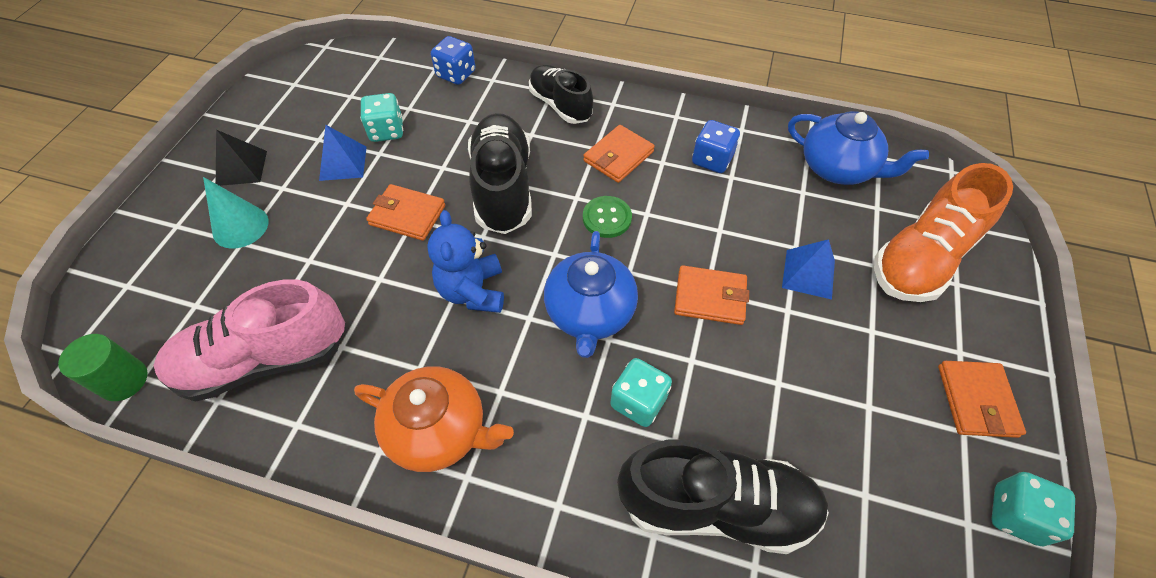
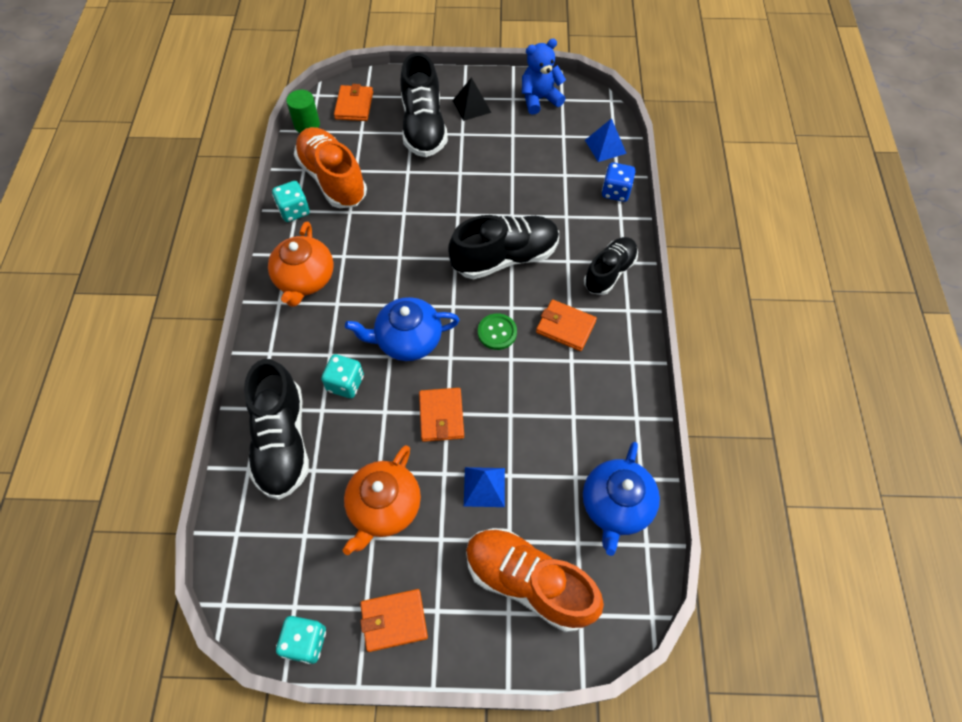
camera: 75 degrees right, 5 degrees up
(240, 226) = (423, 127): turquoise cone -> black shoe
(264, 359) = (333, 179): pink shoe -> orange shoe
(343, 163) = (495, 157): blue pyramid -> blue pyramid (605, 146)
(386, 131) = (535, 170): turquoise dice -> turquoise dice (294, 211)
(407, 215) = (460, 209): orange wallet -> orange wallet (354, 105)
(473, 291) = (407, 266): blue teddy bear -> blue teddy bear (539, 99)
(712, 160) = (587, 398): blue dice -> none
(829, 385) = (384, 507): none -> orange teapot

